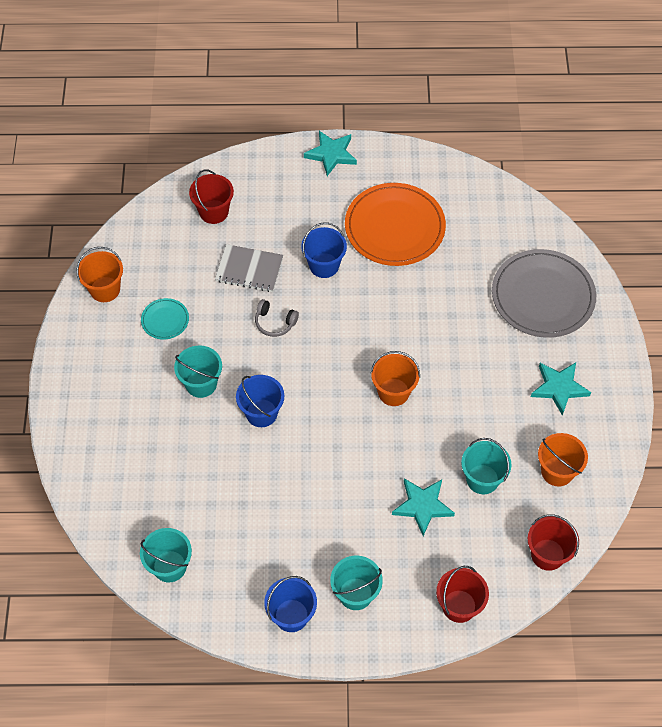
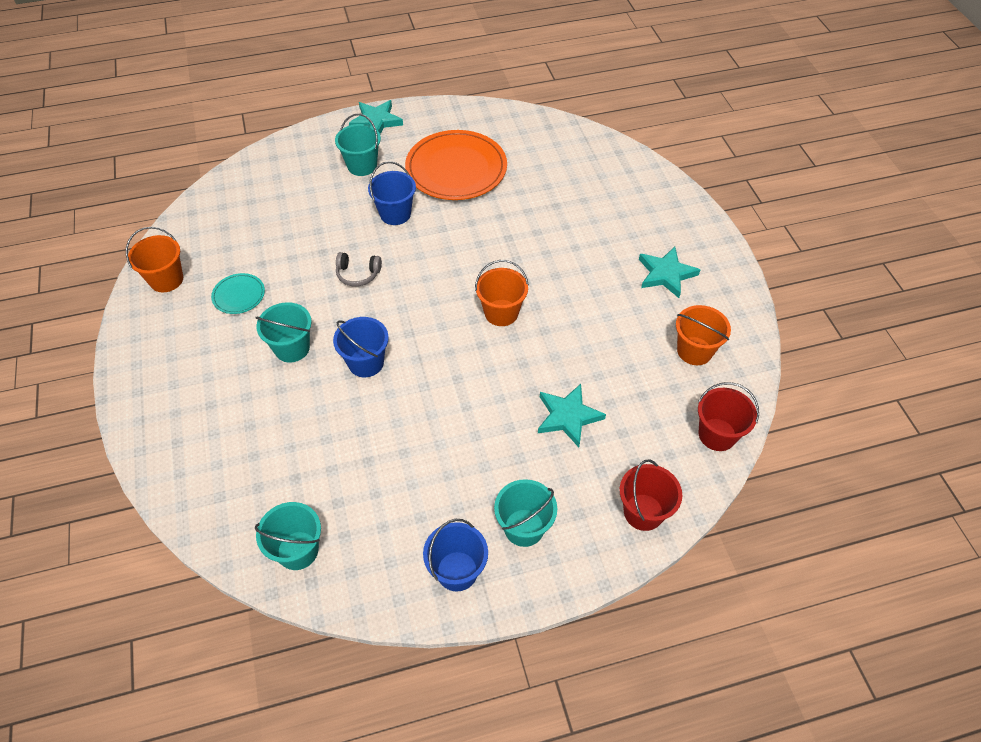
camera: 15 degrees left, 5 degrees down
(214, 212) = (270, 189): red bucket -> none
(249, 269) = (319, 232): grey notebook -> none
(482, 479) = (621, 375): turquoise bucket -> turquoise bucket (362, 165)
(543, 296) = (619, 198): grey plate -> none

